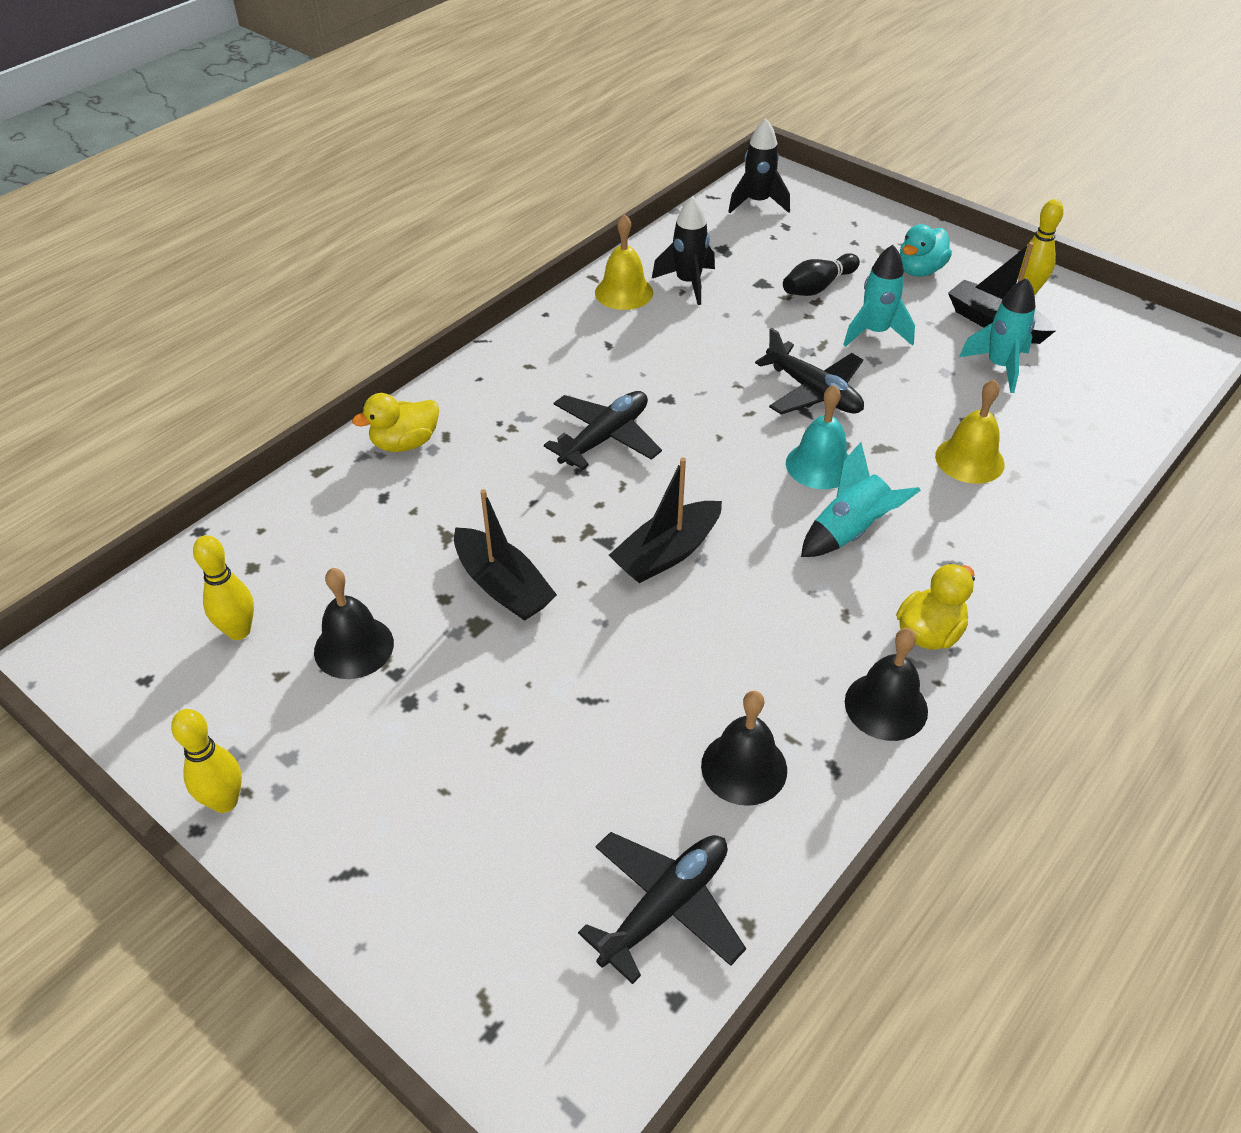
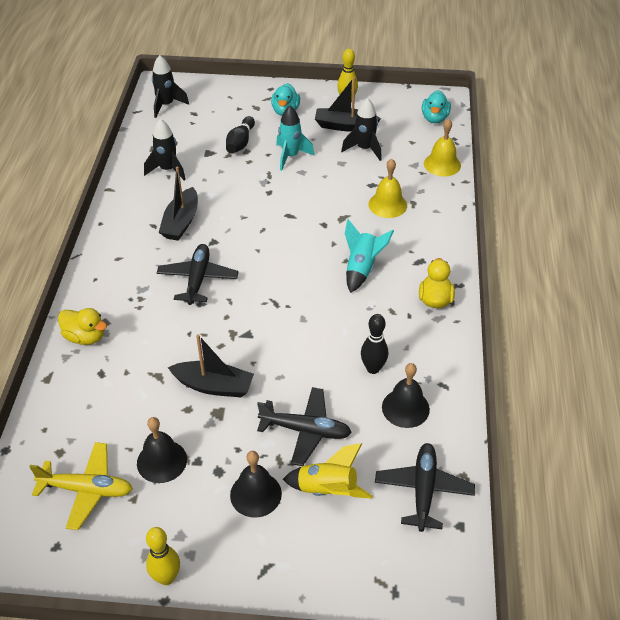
camera: 35 degrees left, 0 degrees up
(239, 631) = (87, 490): yellow bowling pin -> yellow plane
(405, 443) = (85, 337): yellow duck -> yellow duck turned 90 degrees counterclockwise
(527, 817) = (327, 490): none -> yellow rocket
(624, 292) = (135, 190): yellow bell -> yellow bell (442, 164)
(667, 553) = (283, 324): black boat -> black boat (181, 222)
(744, 682) = (373, 368): none -> black bowling pin
(813, 392) = (285, 203): black plane -> black plane (305, 430)
(820, 465) = (320, 241): turquoise bell -> none
(886, 706) = (443, 344): black bell -> black bell (255, 494)
(999, 367) = (364, 149): turquoise rocket -> black rocket
(1156, 368) = (434, 118): none -> turquoise duck

